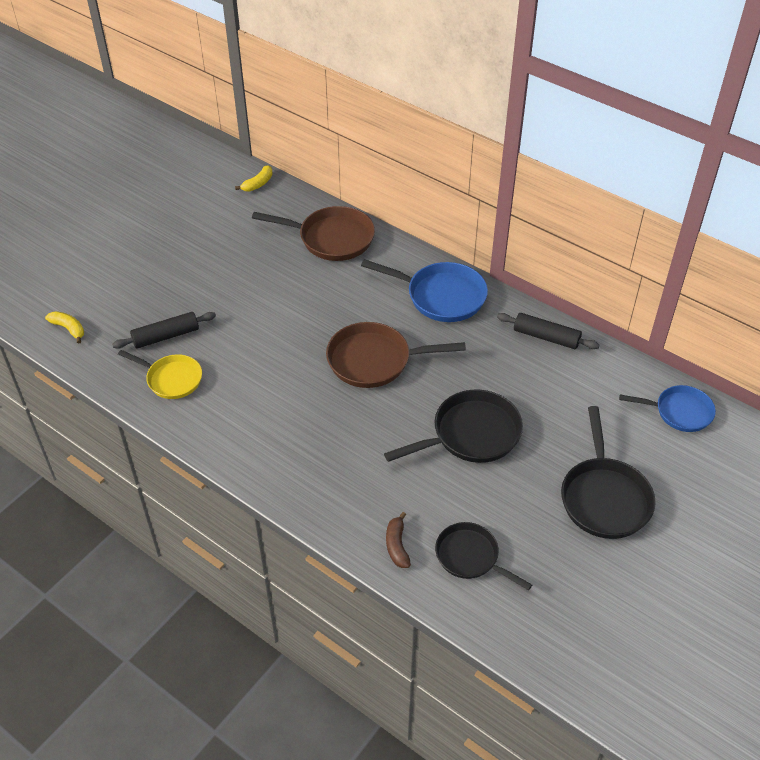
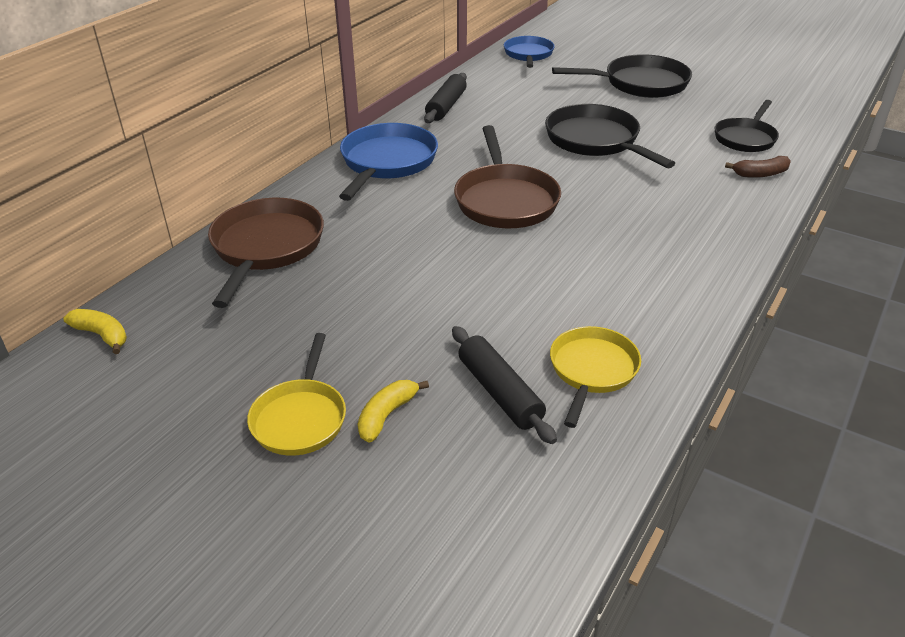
camera: 95 degrees left, 10 degrees down
(69, 329) = (506, 539): yellow banana -> yellow banana (387, 415)
(171, 259) = (300, 418): none -> yellow pan

